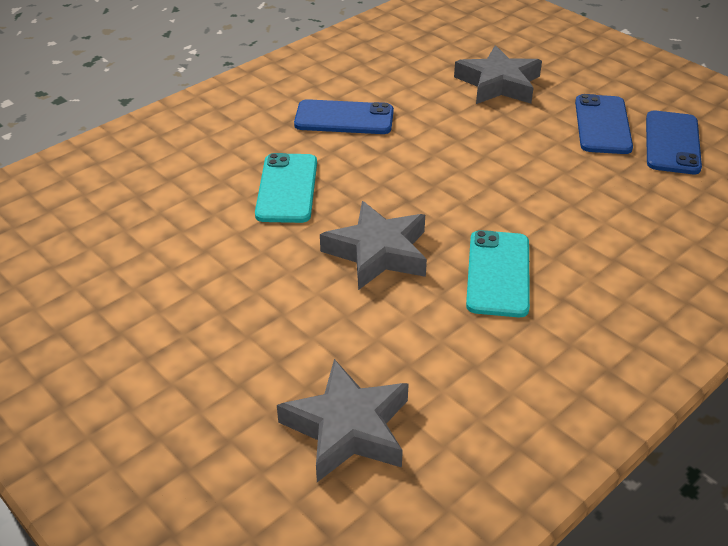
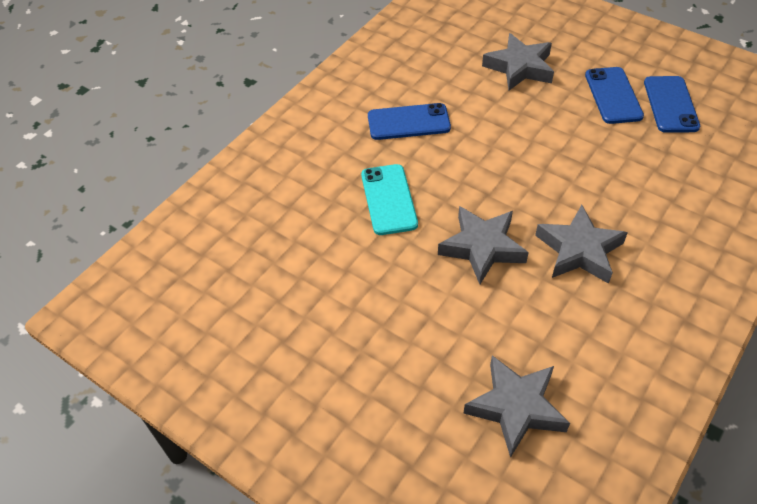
camera: 10 degrees left, 10 degrees up
(498, 273) = (579, 250): turquoise phone -> grey star

